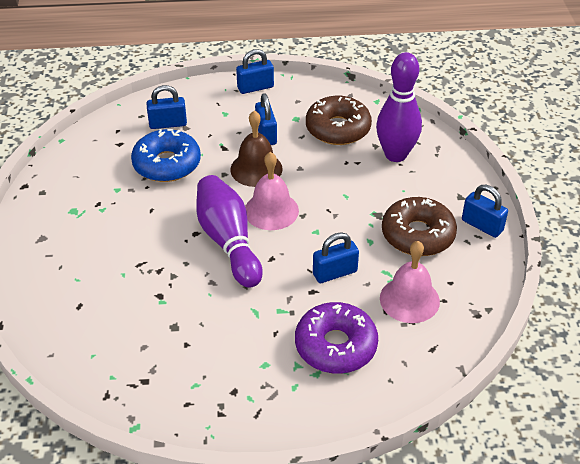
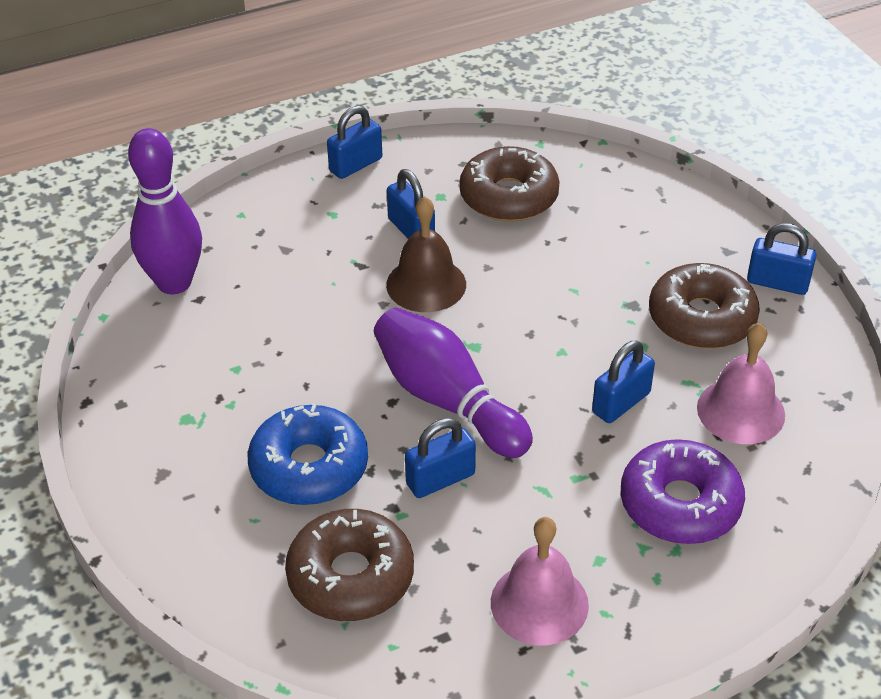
camera: 20 degrees left, 0 degrees up
(112, 329) = (351, 576): none -> brown donut
(167, 164) = (290, 311): blue donut -> blue donut (309, 467)
(168, 124) = (256, 250): blue padlock -> blue padlock (440, 479)
(271, 210) = (482, 339): pink bell -> pink bell (539, 603)
(395, 155) = (609, 214): purple bowling pin -> purple bowling pin (174, 283)

